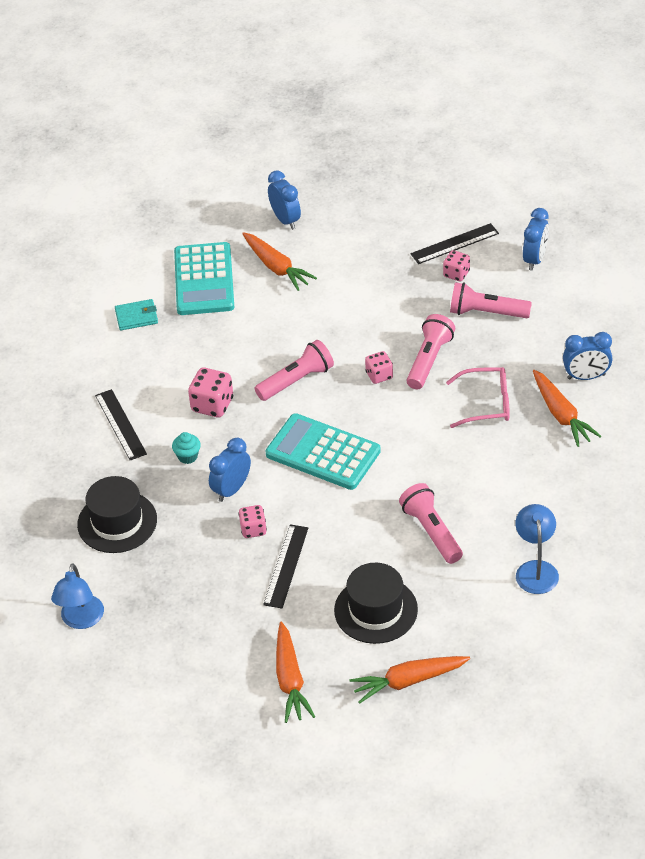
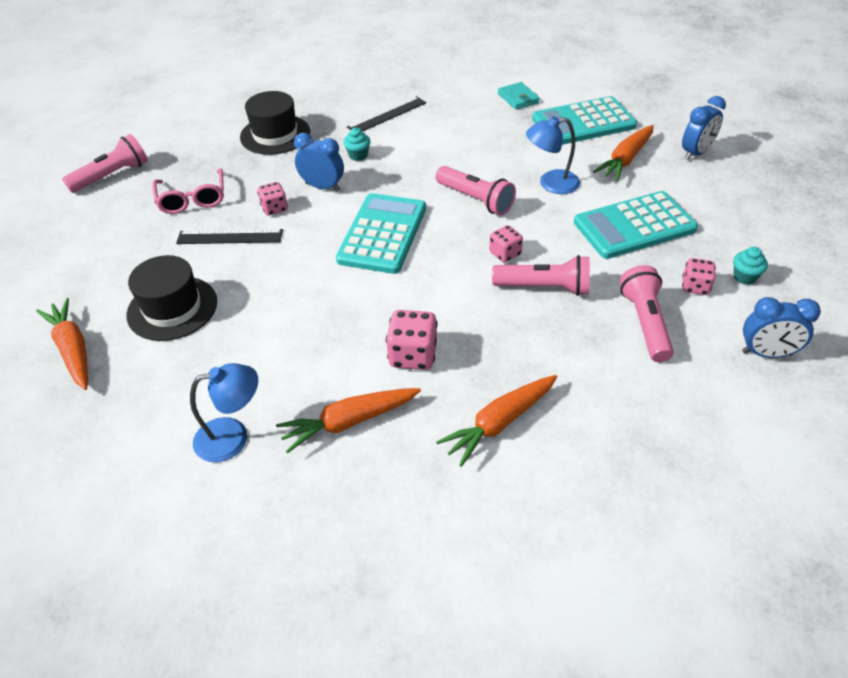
camera: 75 degrees right, 0 degrees up
(81, 620) = (167, 138): blue lamp -> blue lamp (551, 183)
(212, 405) = (425, 157): pink dice -> pink dice (413, 355)
(290, 680) = (87, 265): orange carrot -> orange carrot (349, 422)
(372, 287) = (634, 226): none -> turquoise calculator
(432, 531) = (284, 333): pink flashlight -> pink flashlight (112, 176)
(454, 244) = (744, 277): black ruler -> turquoise cupcake
(486, 404) = (493, 347): pink glasses -> pink glasses (192, 199)
(586, 377) = (578, 440): blue clock -> none

